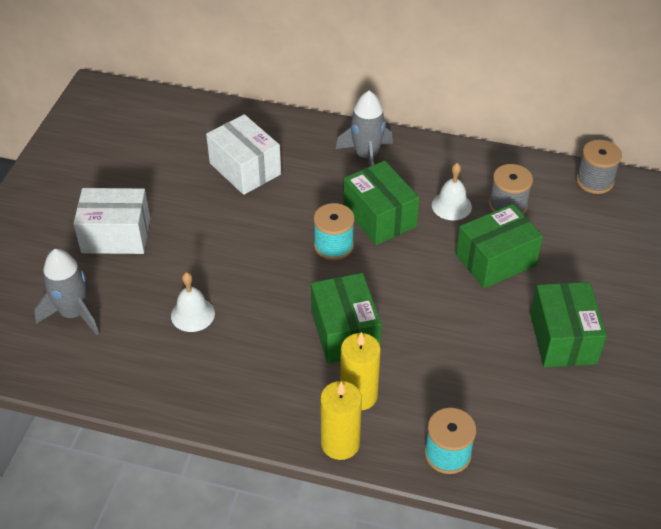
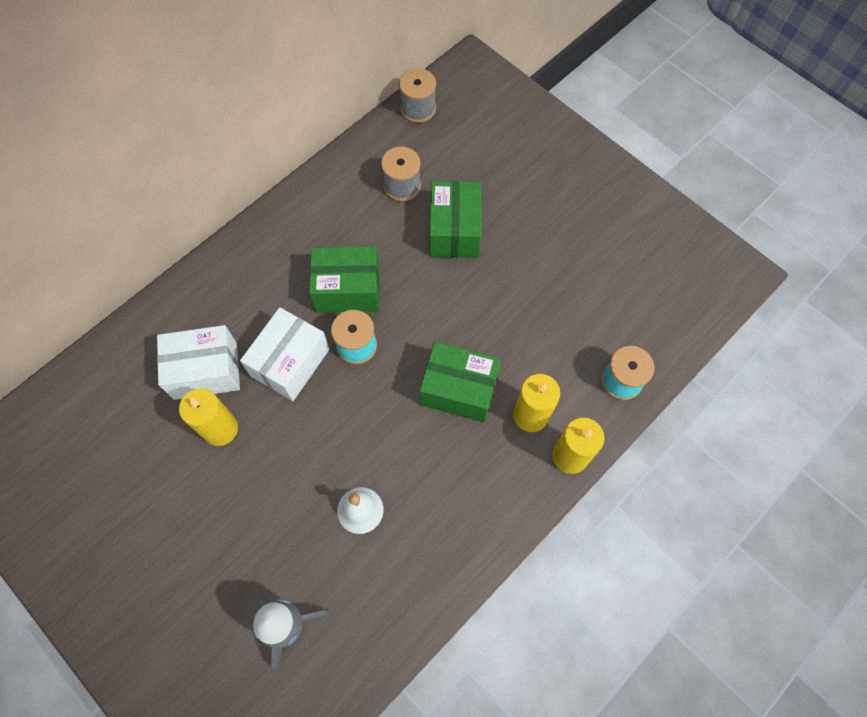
camera: 60 degrees left, 20 degrees up
(116, 235) = (210, 537): white box -> white box (290, 363)
(204, 199) = (220, 429): none -> yellow candle
(366, 156) = (266, 258): grey rocket -> none
(451, 206) = (373, 227): white bell -> none
(563, 338) = (560, 233): green box -> none

